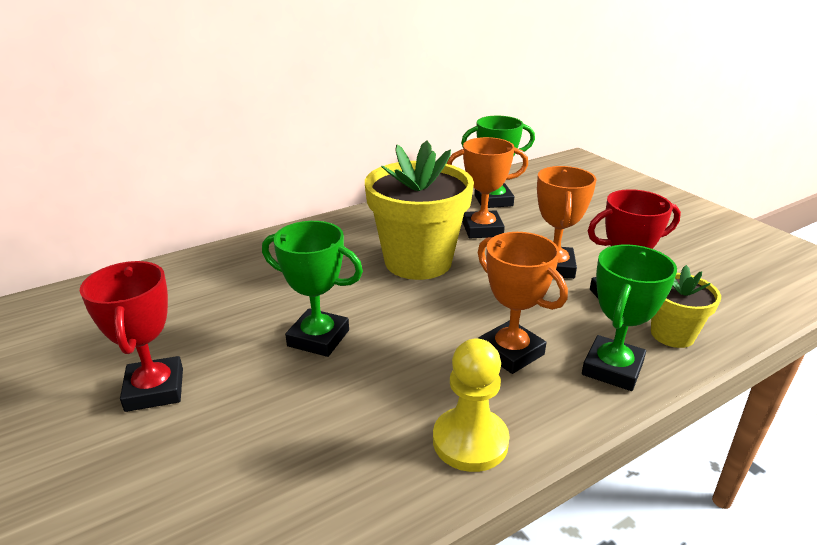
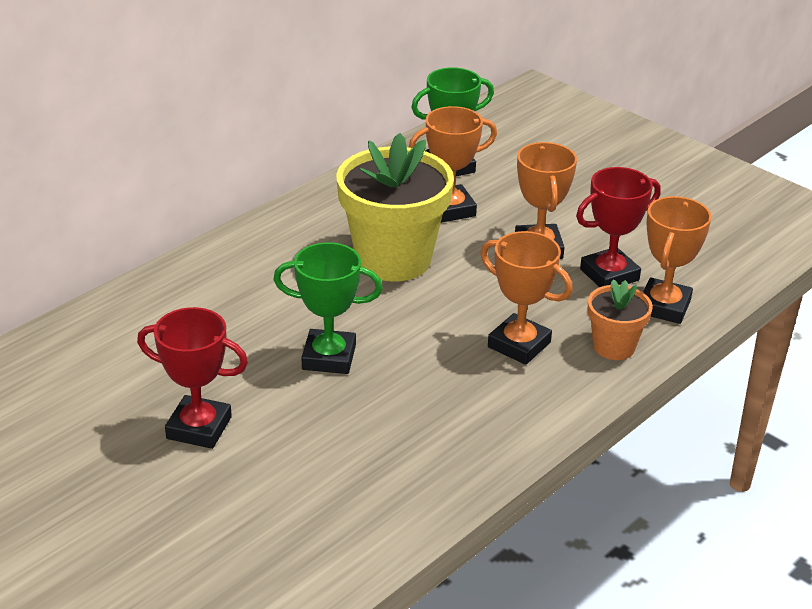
camera: 15 degrees left, 5 degrees up
(155, 389) = (199, 428): red trophy -> red trophy turned 45 degrees counterclockwise
(470, 441) = (506, 426): yellow pawn -> none
(612, 368) = (614, 347): green trophy -> orange flower pot
(672, 334) = (664, 306): yellow flower pot -> orange trophy

